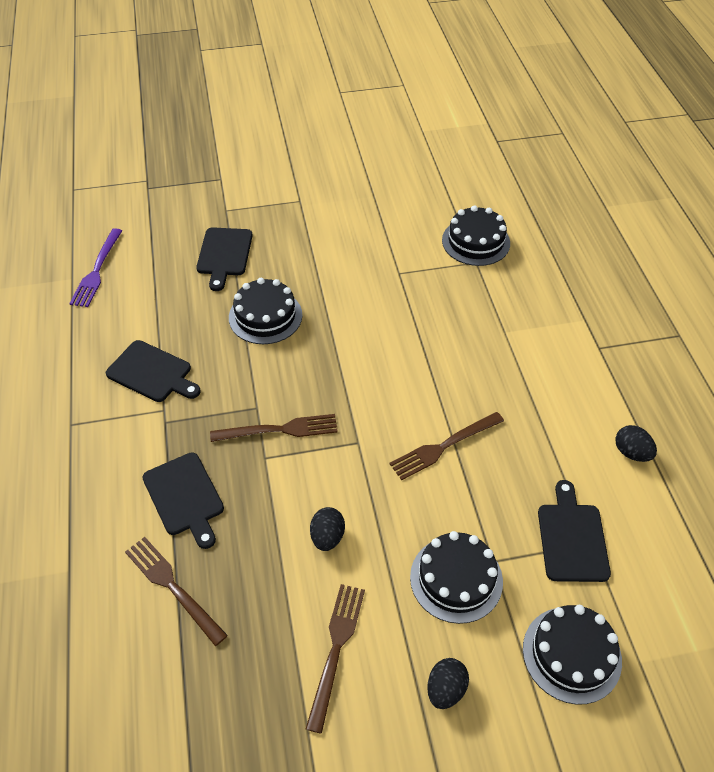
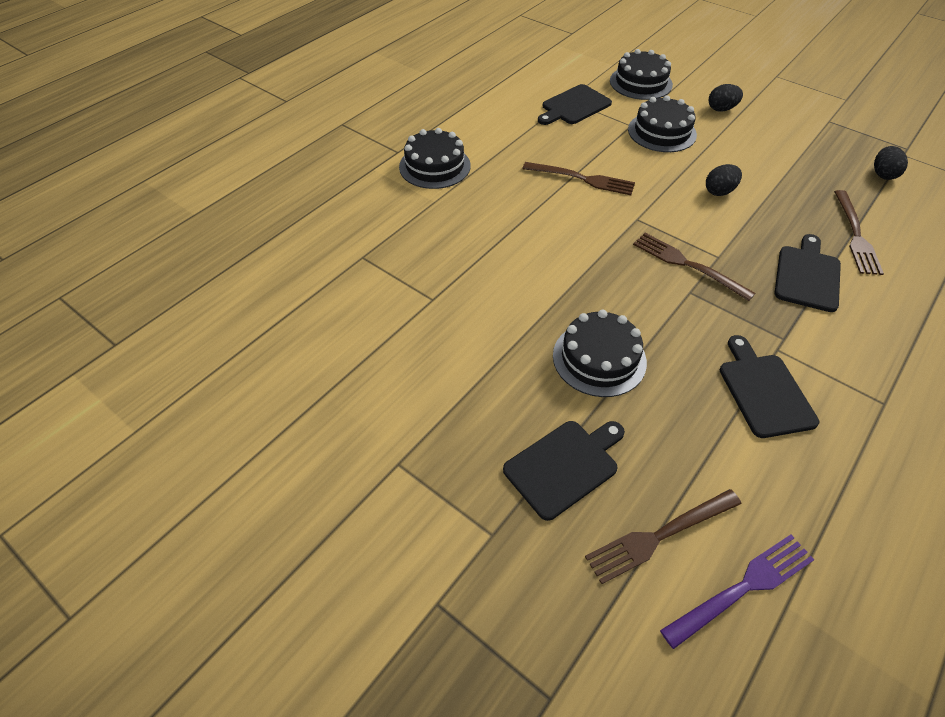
camera: 130 degrees left, 0 degrees up
(336, 648) = (766, 152): brown fork -> brown fork (658, 537)
(476, 242) = (331, 271): black cake -> black cake (434, 166)
(631, 453) = (480, 108): black egg -> black egg (883, 174)

